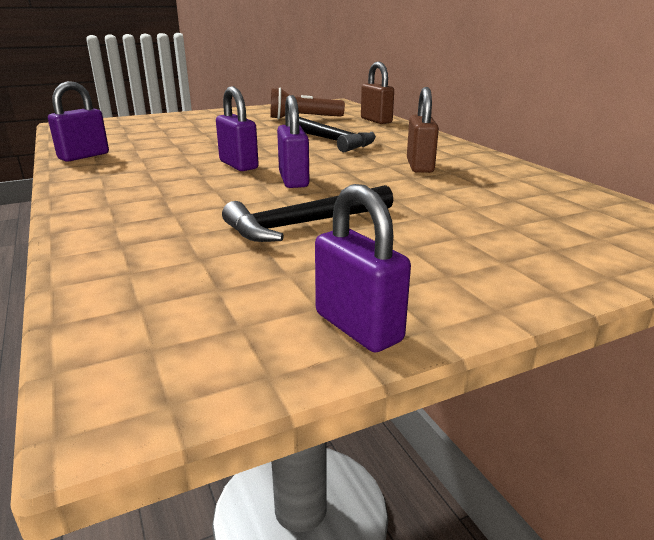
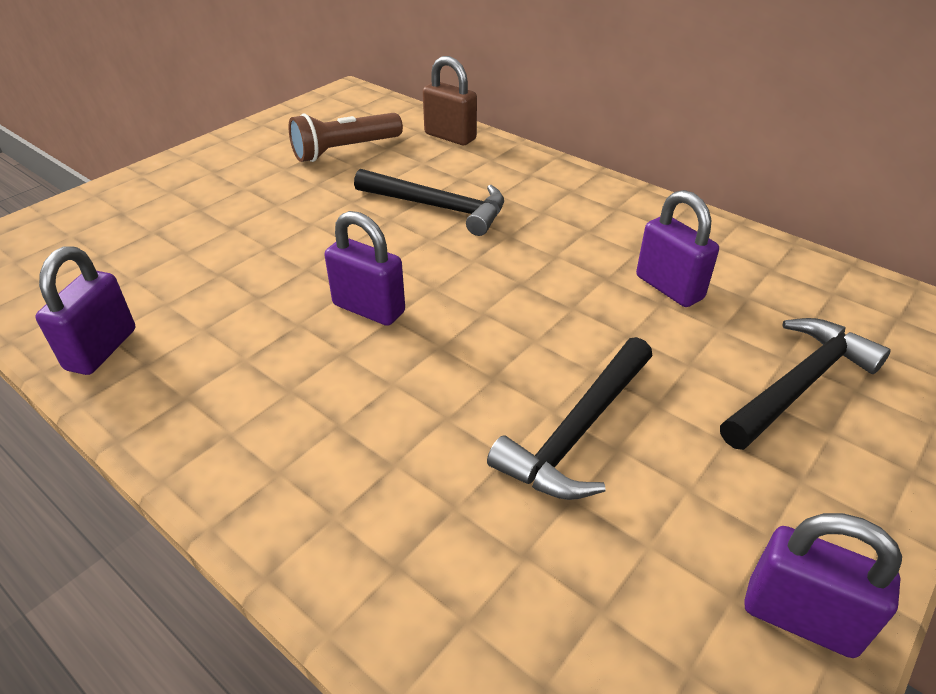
camera: 25 degrees left, 15 degrees up
(293, 180) = (476, 328): purple padlock -> purple padlock (669, 287)
(419, 166) = (597, 248): brown padlock -> none
(505, 238) = (799, 384): none -> black hammer

